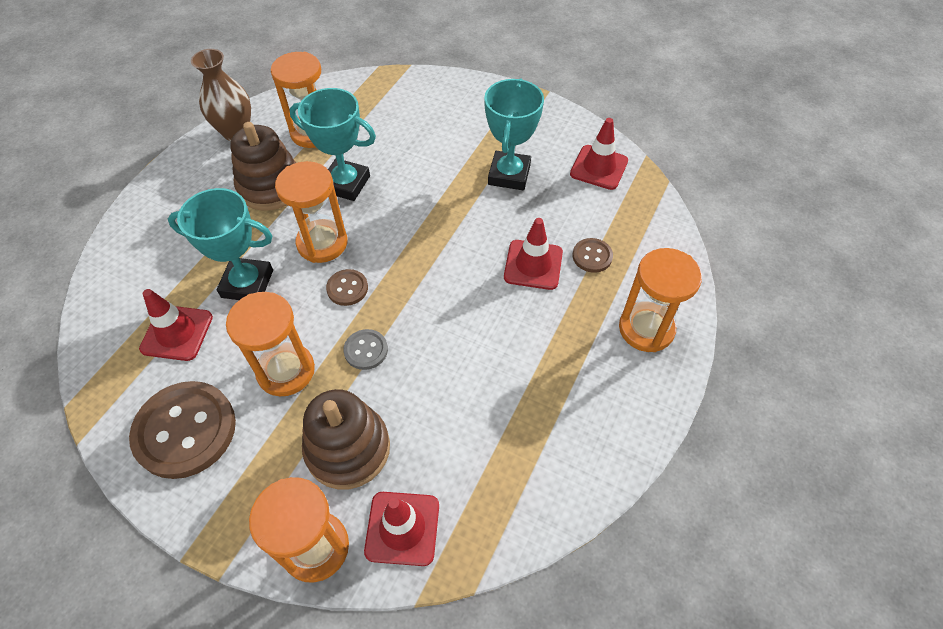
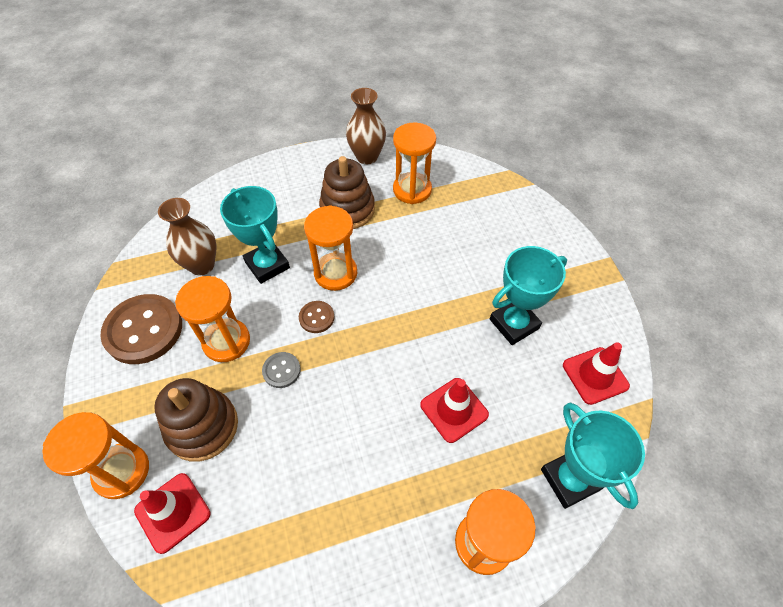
camera: 45 degrees right, 0 degrees up
(177, 333) = (202, 265): red traffic cone -> brown vase
(346, 184) = (394, 242): turquoise trophy -> turquoise trophy (569, 479)
(592, 256) = (506, 443): brown button -> none

